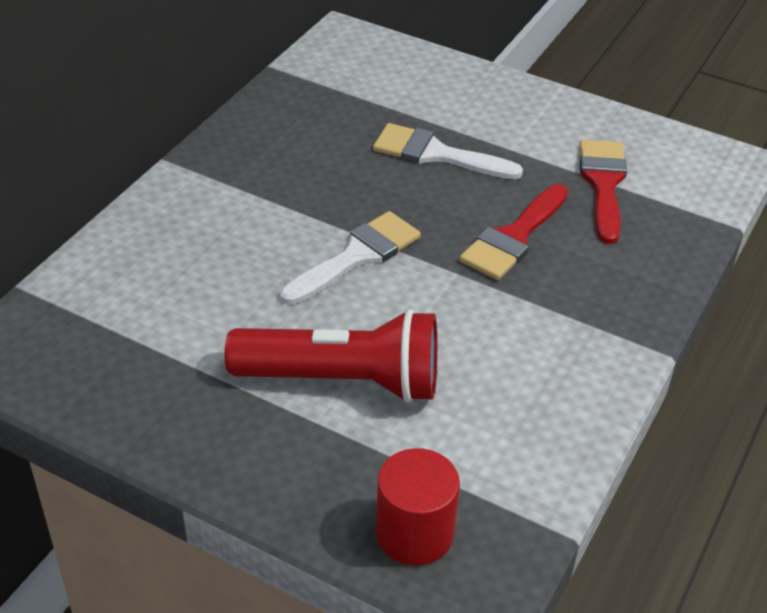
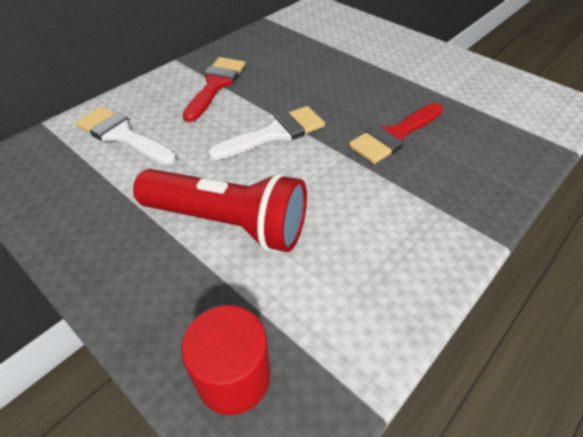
camera: 15 degrees right, 5 degrees up
(436, 154) = (353, 76): white brush -> white brush (122, 135)
(603, 184) = (470, 108): red brush -> red brush (215, 85)

